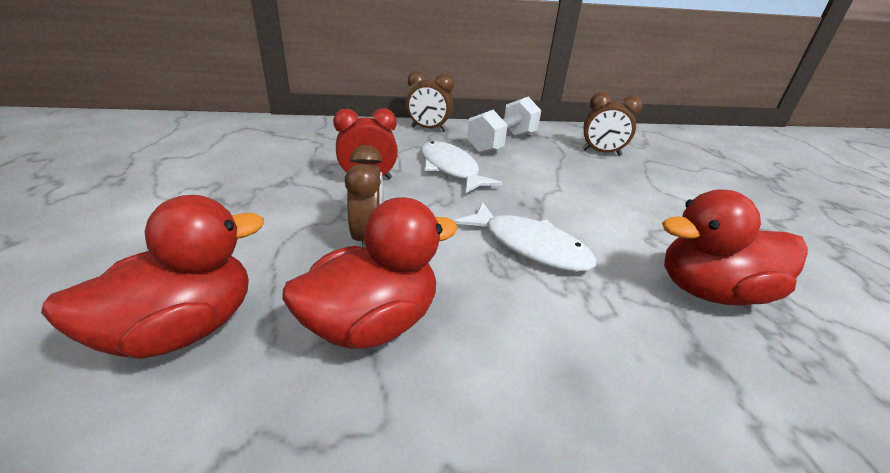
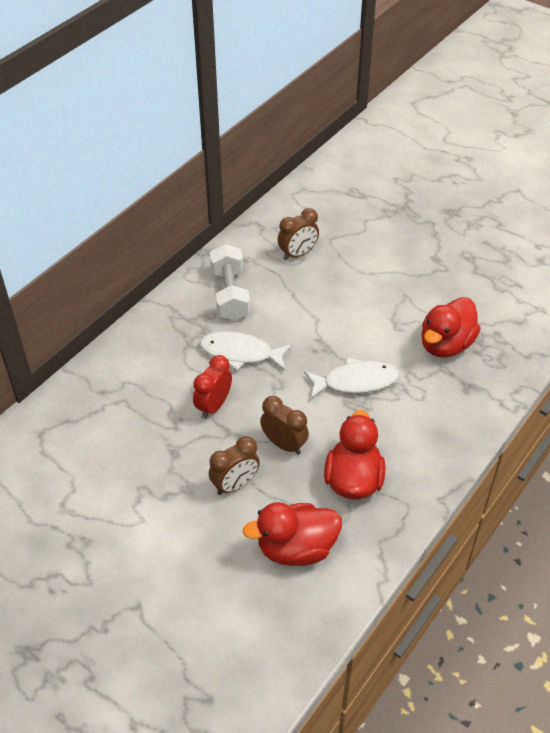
camera: 45 degrees left, 15 degrees up
(183, 329) = (296, 548): red duck -> red duck turned 105 degrees counterclockwise
(428, 129) = (161, 319): brown clock -> brown clock (235, 485)

